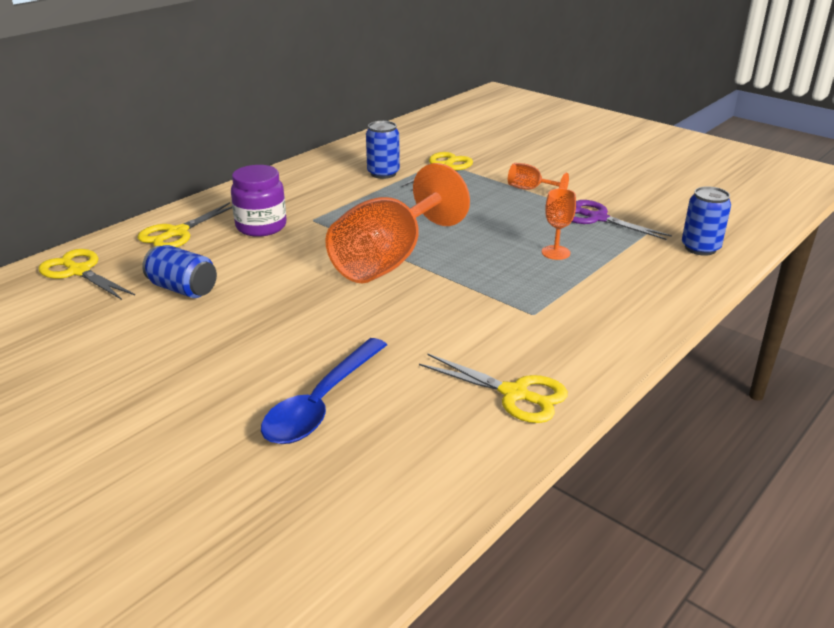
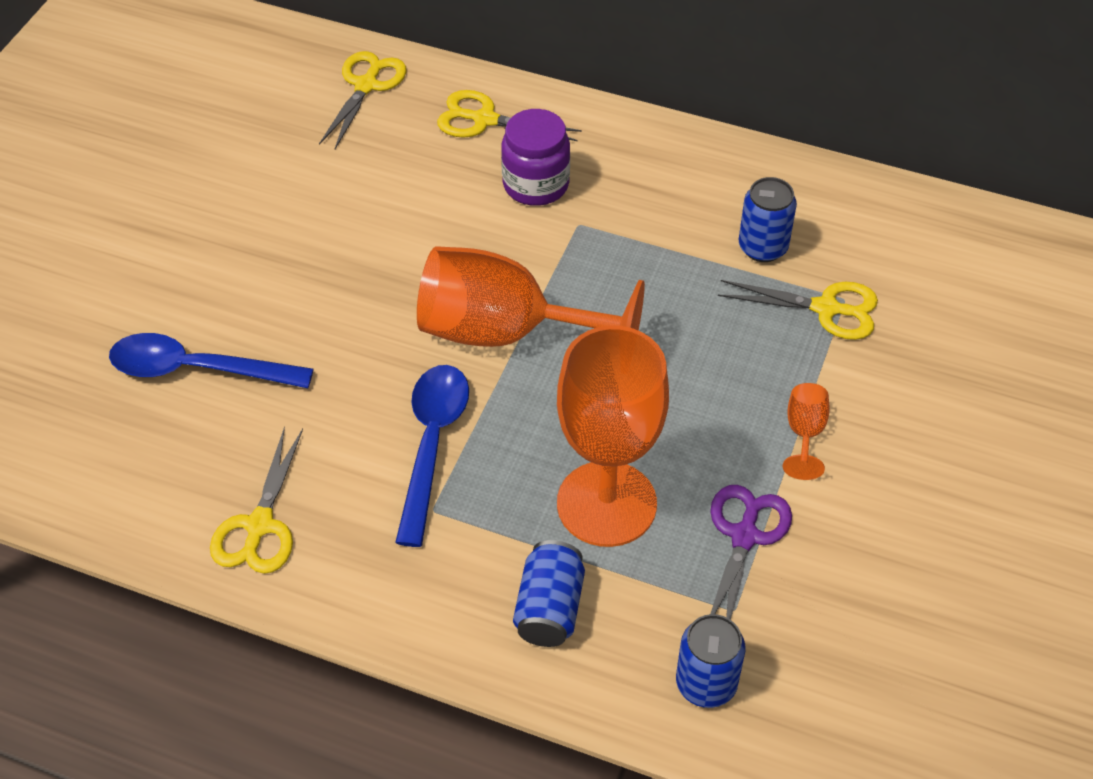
camera: 70 degrees right, 20 degrees up
(183, 289) = (364, 180): blue can -> blue can (549, 608)
(473, 304) = (432, 444): none -> blue spoon
(555, 252) = (606, 504): orange goblet -> orange goblet, size x2.40

